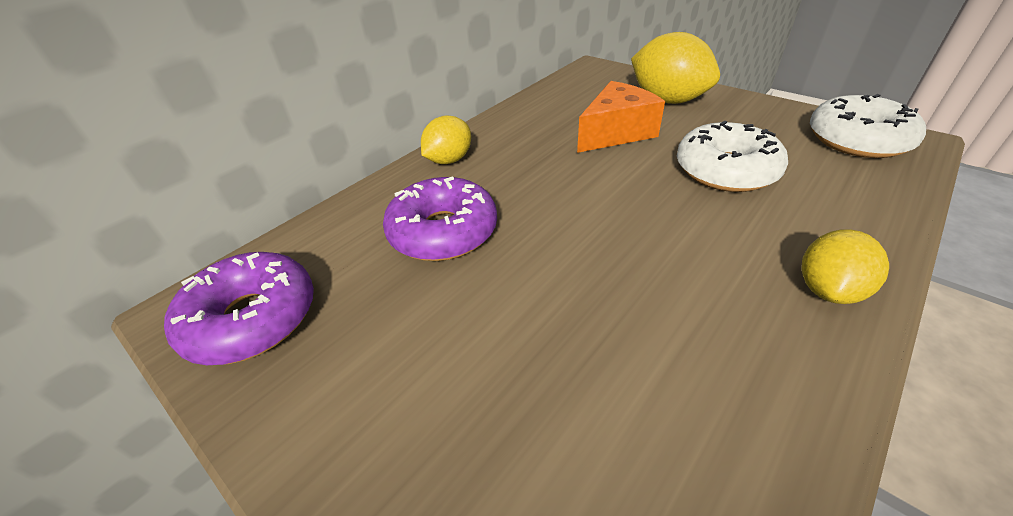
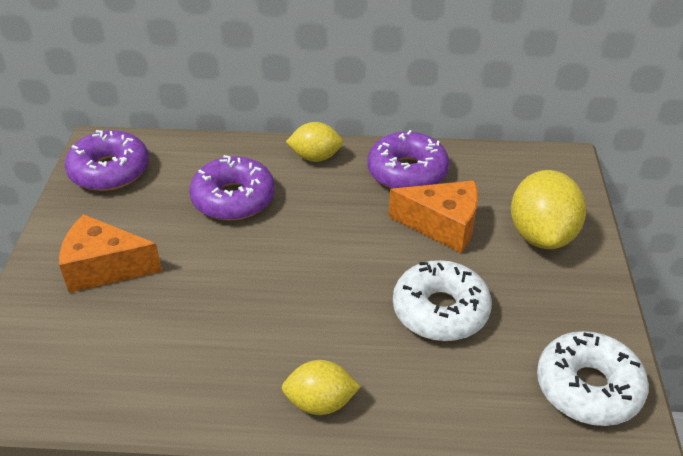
camera: 50 degrees right, 0 degrees up
(437, 406) = (104, 268): none -> orange cheese
(530, 125) = (407, 172): none -> purple donut

